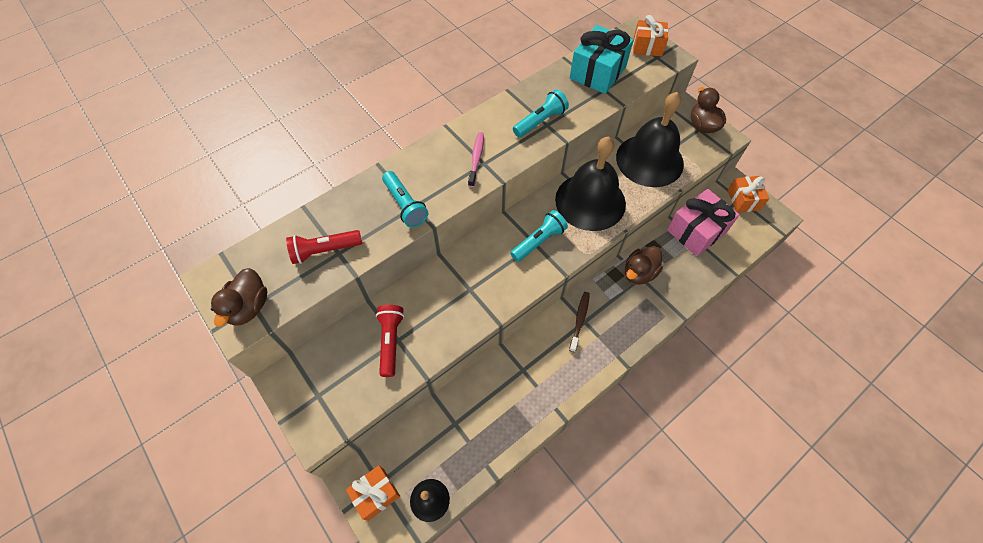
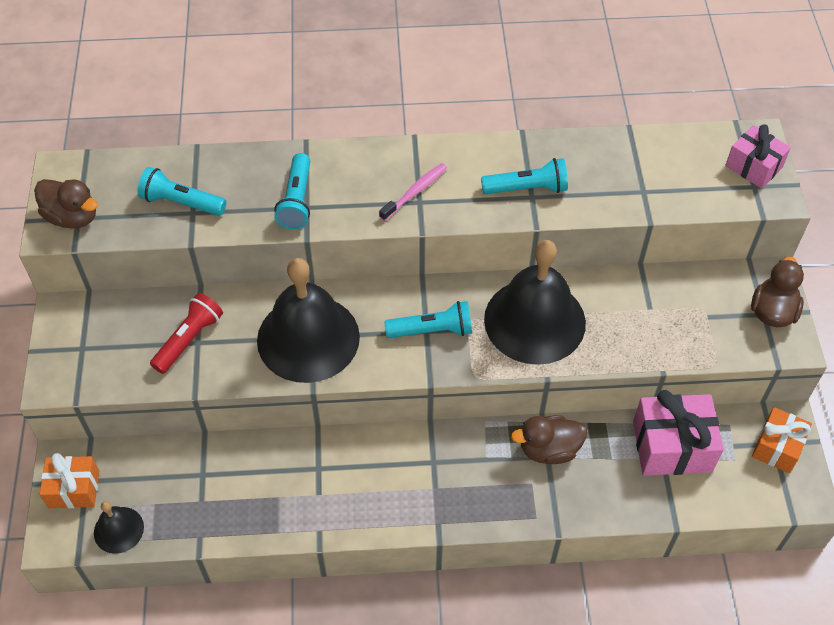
camera: 35 degrees right, 5 degrees down
(249, 307) = (72, 217): brown duck -> brown duck turned 105 degrees counterclockwise
(325, 251) = (181, 203): red flashlight -> turquoise flashlight
(579, 320) = (428, 457): brown toothbrush -> none
(597, 73) = (654, 166): turquoise gift -> none
(647, 47) = (753, 167): orange gift -> pink gift
(649, 160) = (657, 315): black bell -> black bell (308, 338)

